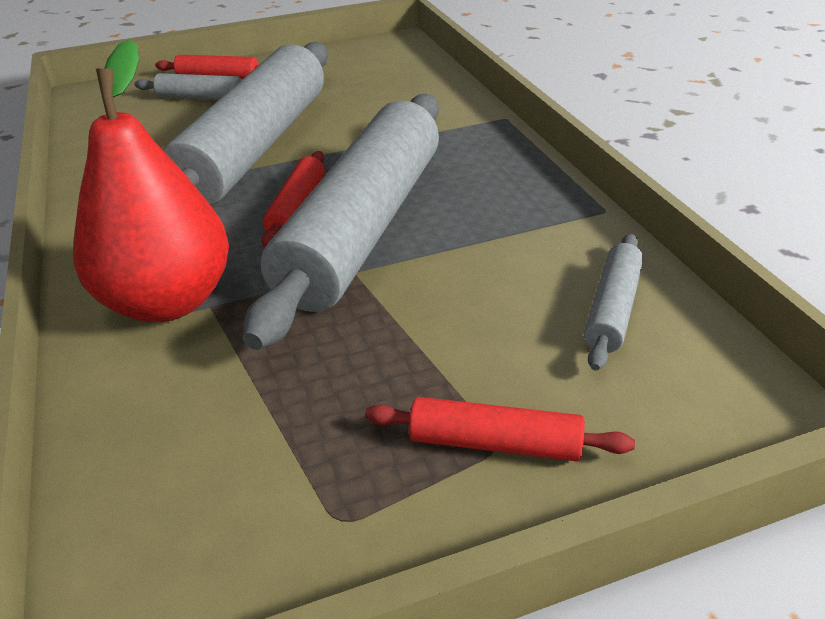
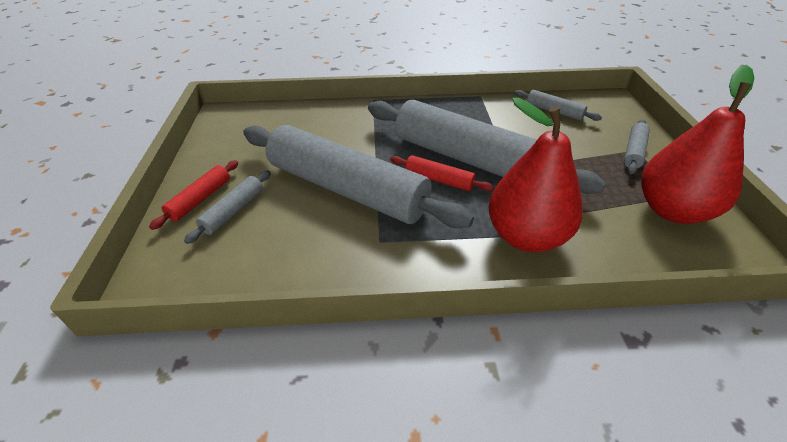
camera: 75 degrees left, 5 degrees up
(267, 497) = (672, 210): none -> red pear
(495, 443) = (634, 152): red rolling pin -> grey rolling pin

